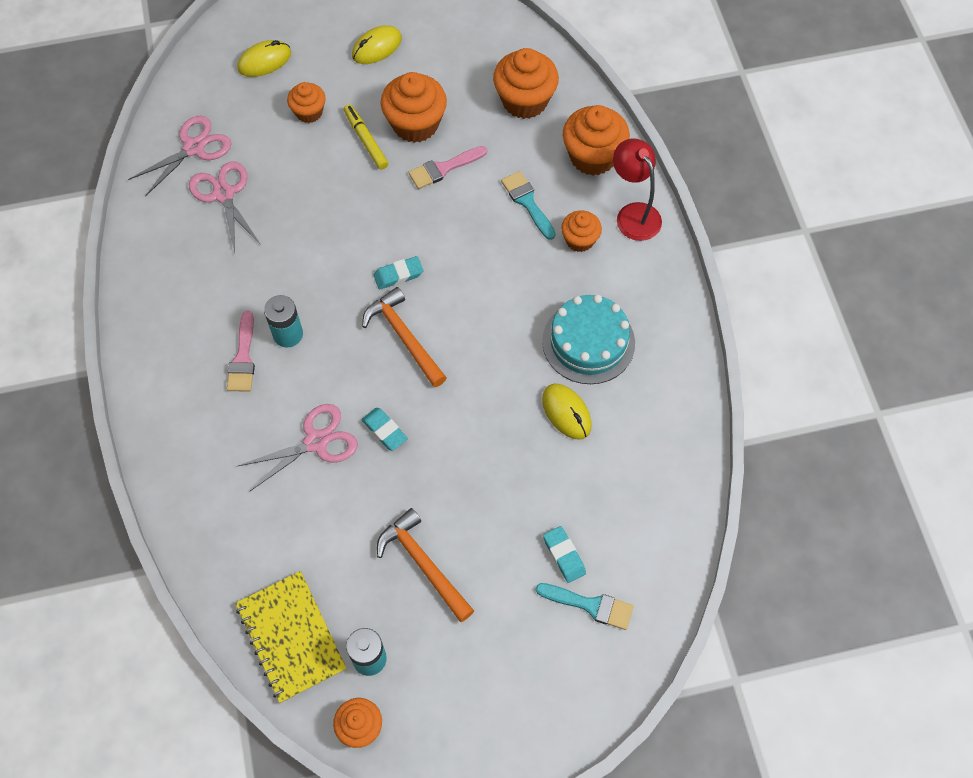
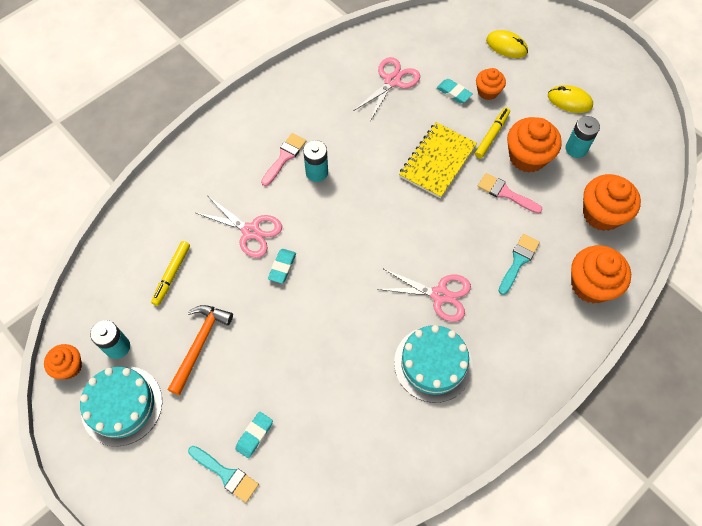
camera: 60 degrees right, 0 degrees up
(194, 148) = (414, 47): pink scissors -> pink scissors (440, 295)
(243, 358) = (284, 157): pink brush -> pink brush turned 150 degrees clockwise
(291, 637) = (110, 292): yellow notebook -> yellow notebook (437, 161)
(315, 556) = (171, 275): none -> yellow marker
(398, 275) = (403, 211): turquoise eraser -> turquoise eraser (454, 93)
(404, 336) = (359, 240): orange hammer -> none
(437, 76) = (576, 149): none -> turquoise battery
(446, 684) = (121, 405): none -> turquoise cake
(566, 412) = (366, 378): yellow mouse -> none
(579, 240) = (513, 313): orange cupcake -> none
(590, 605) = (226, 474): turquoise brush -> turquoise brush turned 45 degrees counterclockwise
(633, 214) = (563, 339): red lamp -> none

